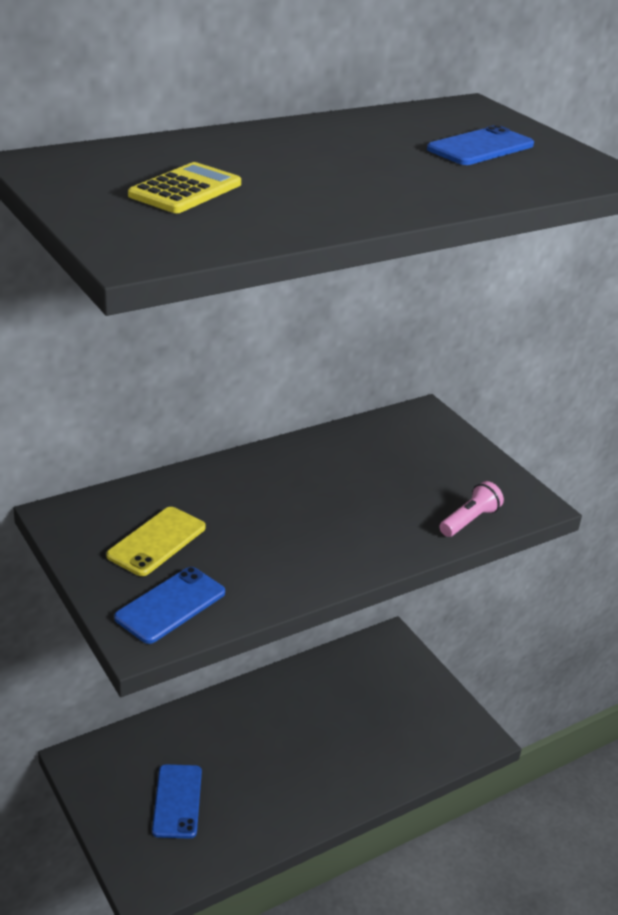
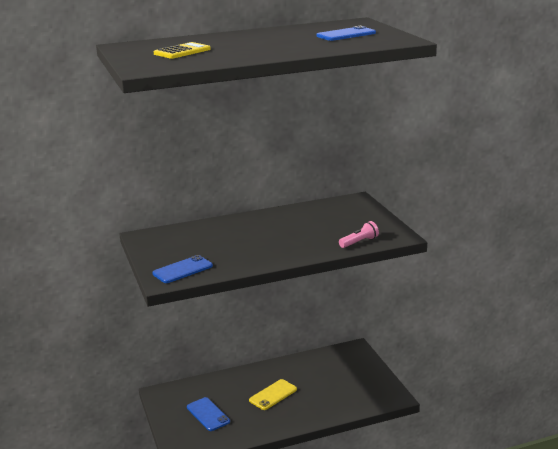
camera: 15 degrees right, 10 degrees down
(157, 541) = (186, 246): yellow phone -> yellow phone (273, 395)
(177, 801) = (208, 414): blue phone -> blue phone turned 45 degrees counterclockwise

